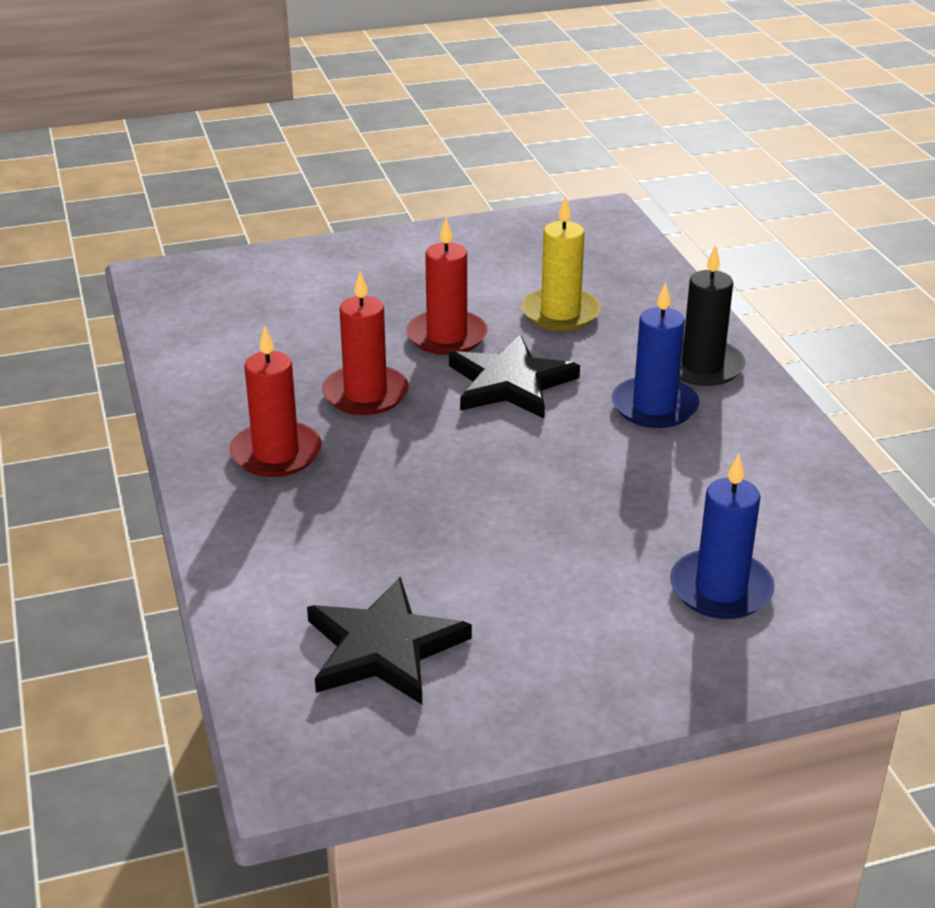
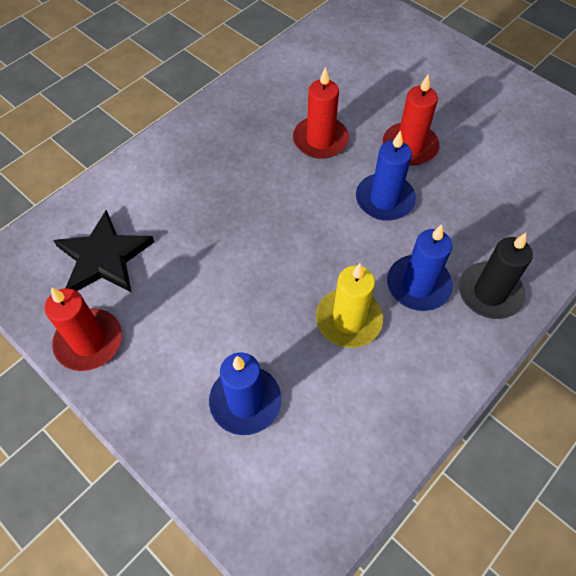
camera: 60 degrees right, 25 degrees up
(276, 453) = (238, 132): red candle -> red candle (89, 341)
(510, 383) = (384, 199): black star -> blue candle
(560, 313) = (486, 188): yellow candle -> yellow candle (348, 320)

